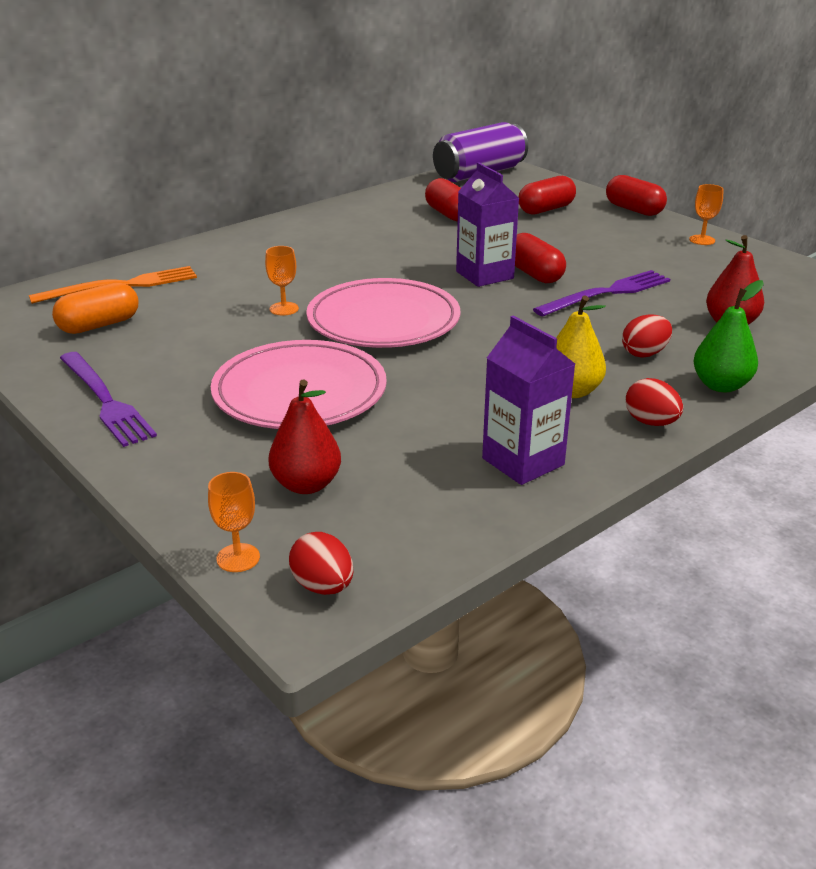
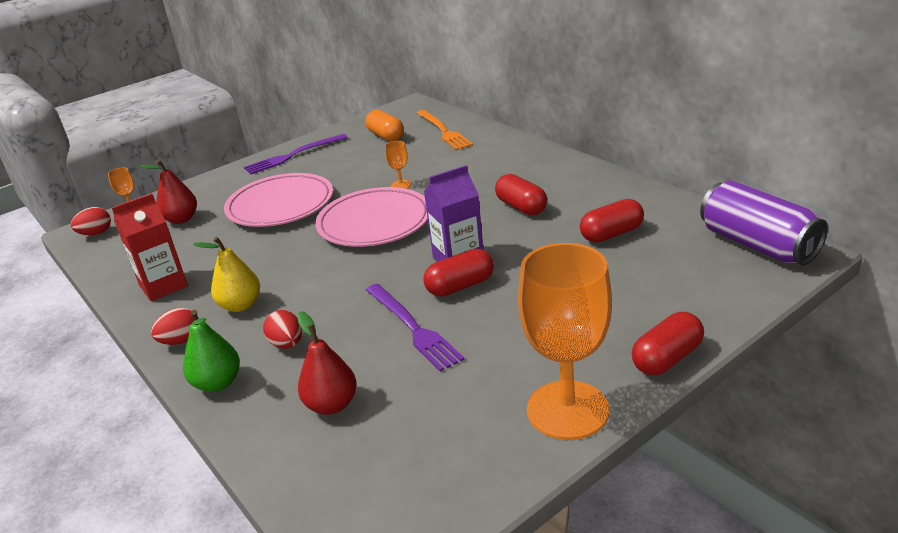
camera: 95 degrees right, 0 degrees up
(523, 461) = (163, 286): purple carton -> red carton
(546, 209) = (645, 292): red capsule -> red capsule (521, 207)
(702, 240) = (567, 410): orange goblet -> orange goblet, size x2.47

